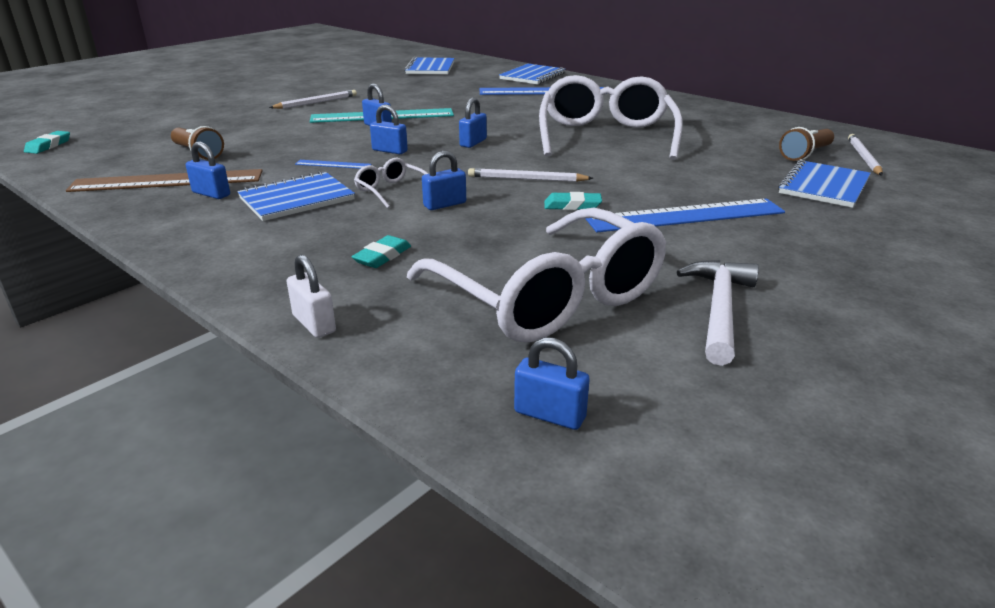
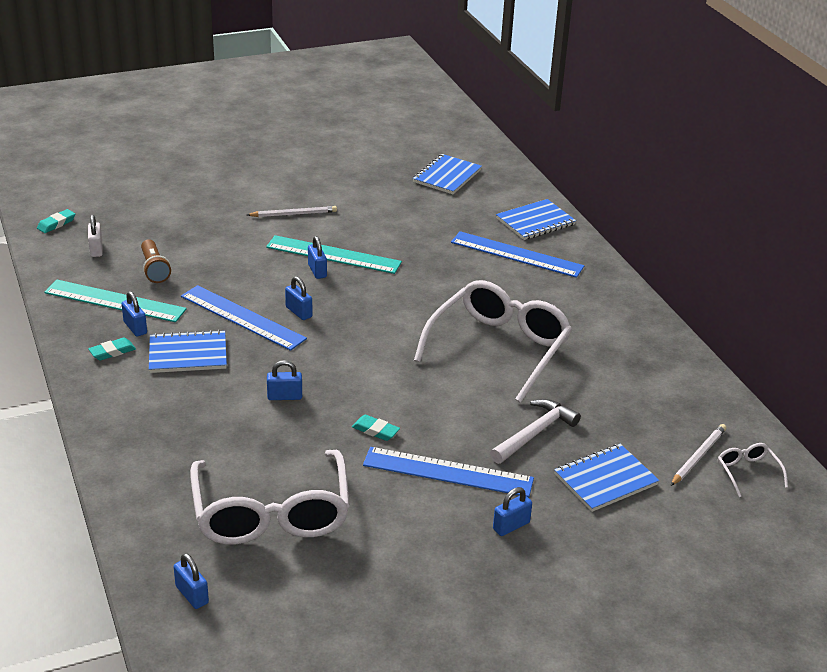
camera: 25 degrees right, 5 degrees up
(167, 181) = (115, 301): brown ruler -> turquoise ruler
(314, 324) = (120, 482): white padlock -> white padlock (96, 249)
(333, 164) = (242, 317): blue ruler -> blue ruler, size x2.25
(382, 256) = (200, 437): turquoise eraser -> turquoise eraser (112, 352)
(391, 190) = (260, 366): white glasses -> white glasses (747, 472)
(473, 143) = (375, 322): blue padlock -> blue padlock (511, 526)
(527, 179) = (372, 386): white pencil -> none
(719, 310) = (365, 565): white hammer -> white hammer (534, 433)
(805, 154) = (649, 434): brown flashlight -> none

